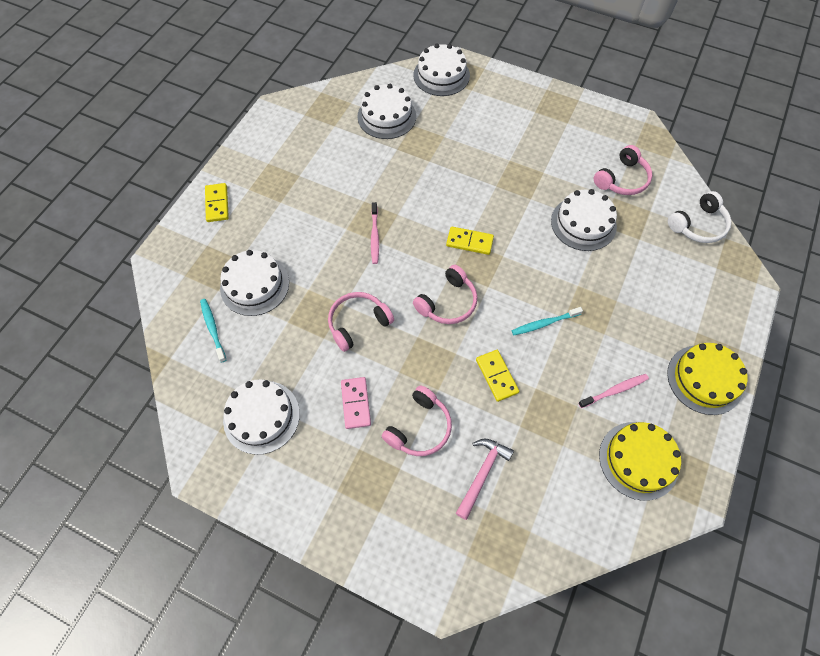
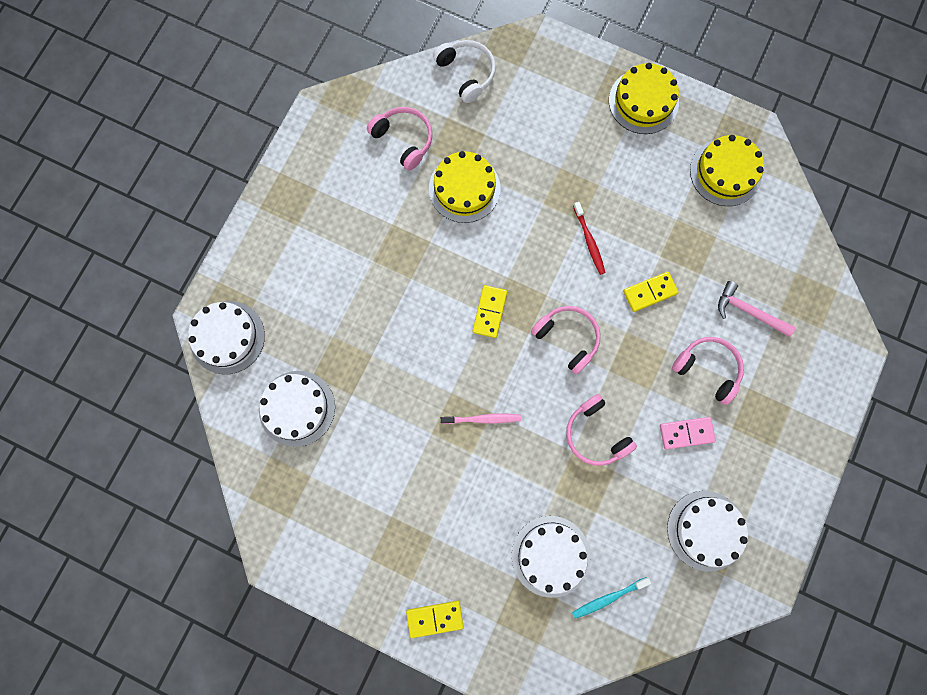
camera: 90 degrees left, 15 degrees up
(544, 323) = (589, 241): turquoise toothbrush -> red toothbrush
(583, 223) = (464, 188): white cake -> yellow cake
(614, 391) = (659, 183): pink toothbrush -> none

